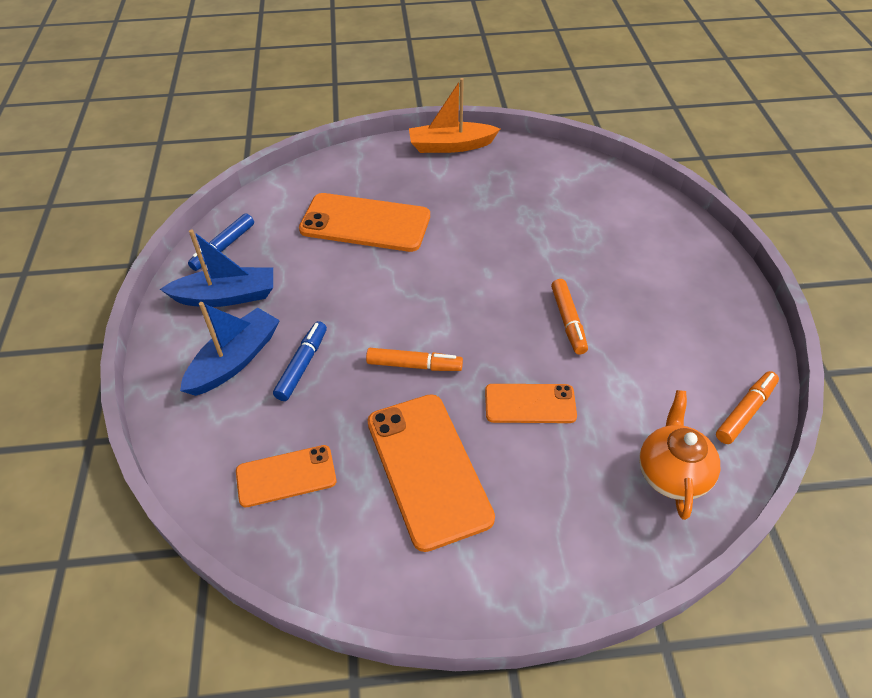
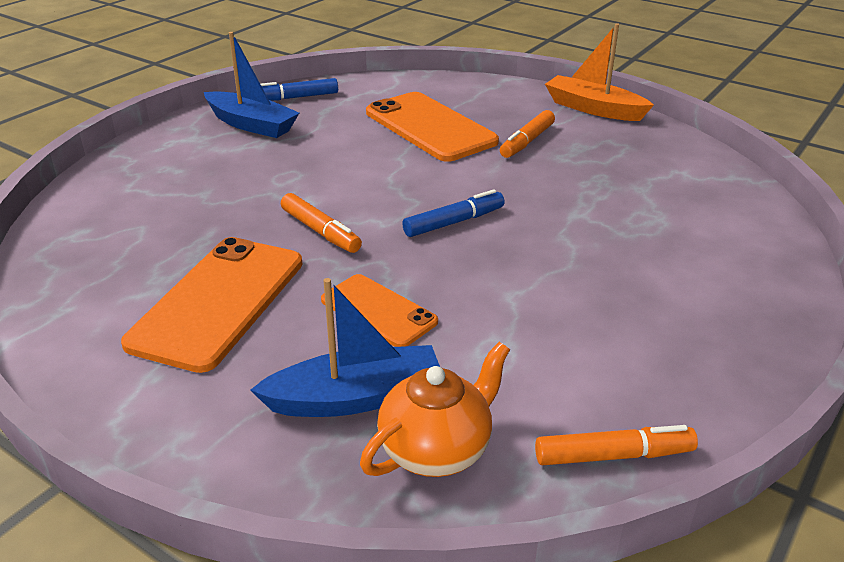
camera: 40 degrees right, 15 degrees down
(235, 360) = (196, 162): blue boat -> blue boat (355, 398)
(286, 476) = (115, 244): orange phone -> none
(302, 366) = (235, 188): blue marker -> blue marker (453, 222)
(568, 321) = (516, 273): orange marker -> orange marker (527, 141)

